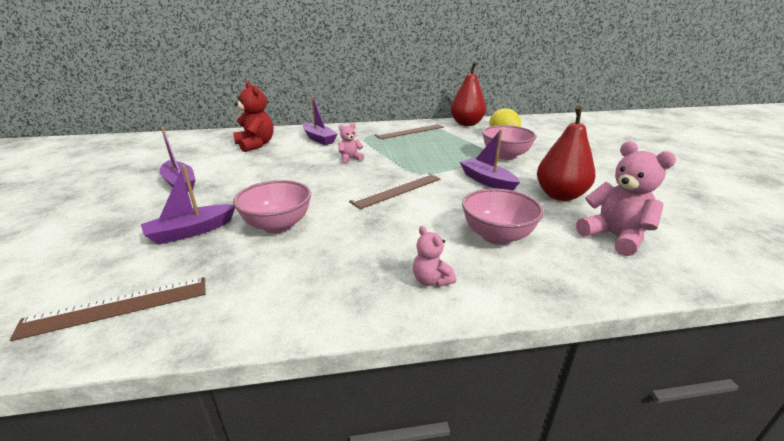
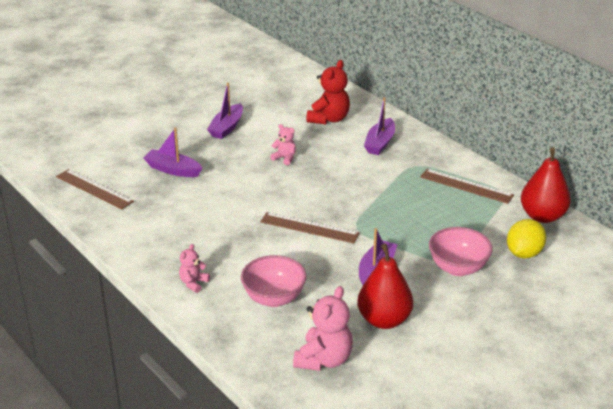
camera: 60 degrees right, 5 degrees up
(277, 225) = (207, 198): pink bowl -> none
(350, 159) = (349, 180): pink teddy bear -> pink teddy bear (285, 158)

